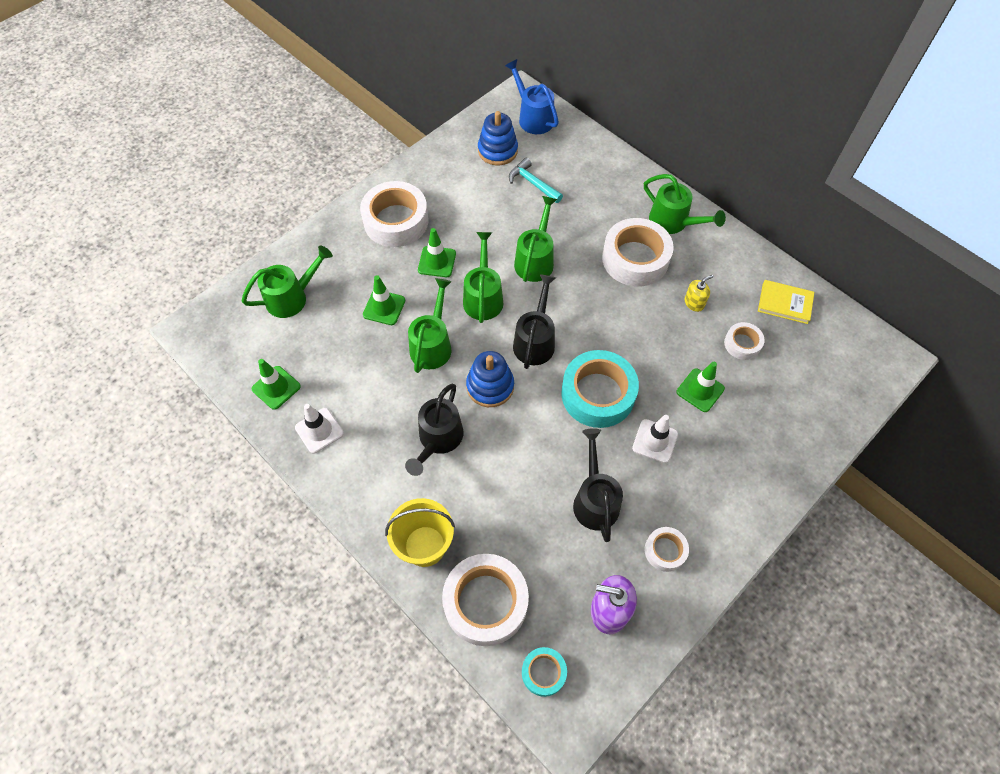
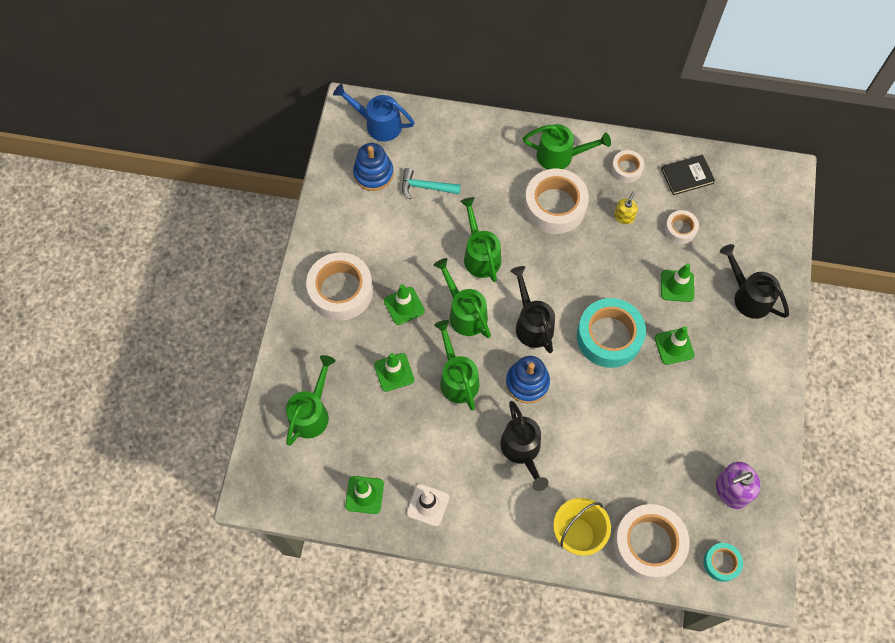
camera: 35 degrees left, 5 degrees up
(595, 499) = (665, 418): black watering can -> black watering can (748, 296)
(655, 441) = (674, 346): white traffic cone -> green traffic cone
(665, 551) = (737, 423): white tape -> white tape (626, 169)
(784, 303) = (687, 176): yellow book -> black book

